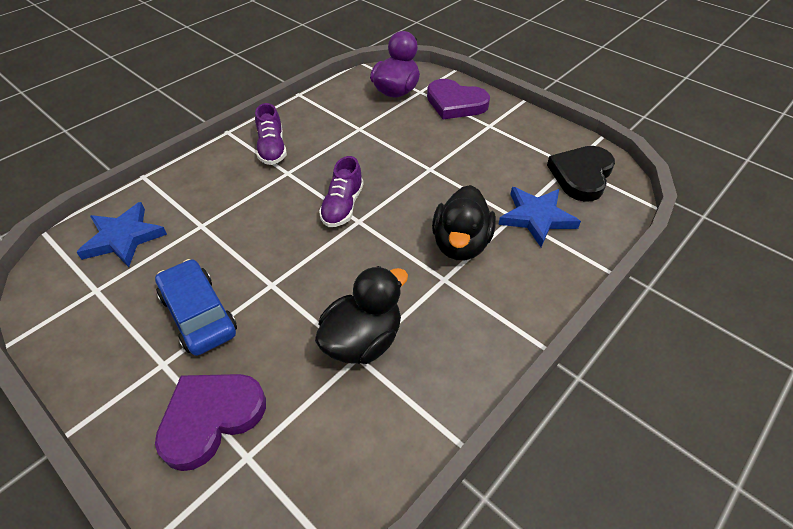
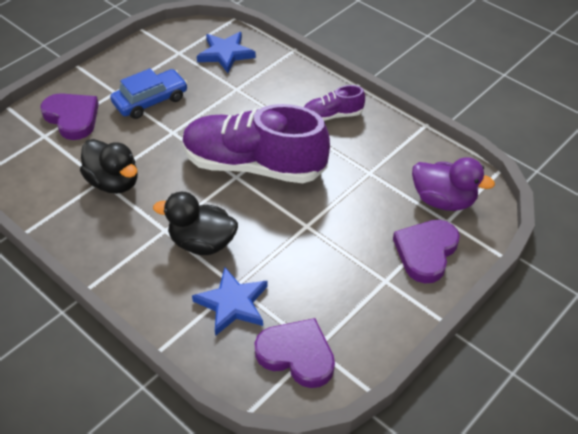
camera: 90 degrees right, 0 degrees up
(343, 206) = (254, 165): purple shoe -> purple shoe, size x2.22
(581, 175) = (297, 355): black heart -> purple heart

